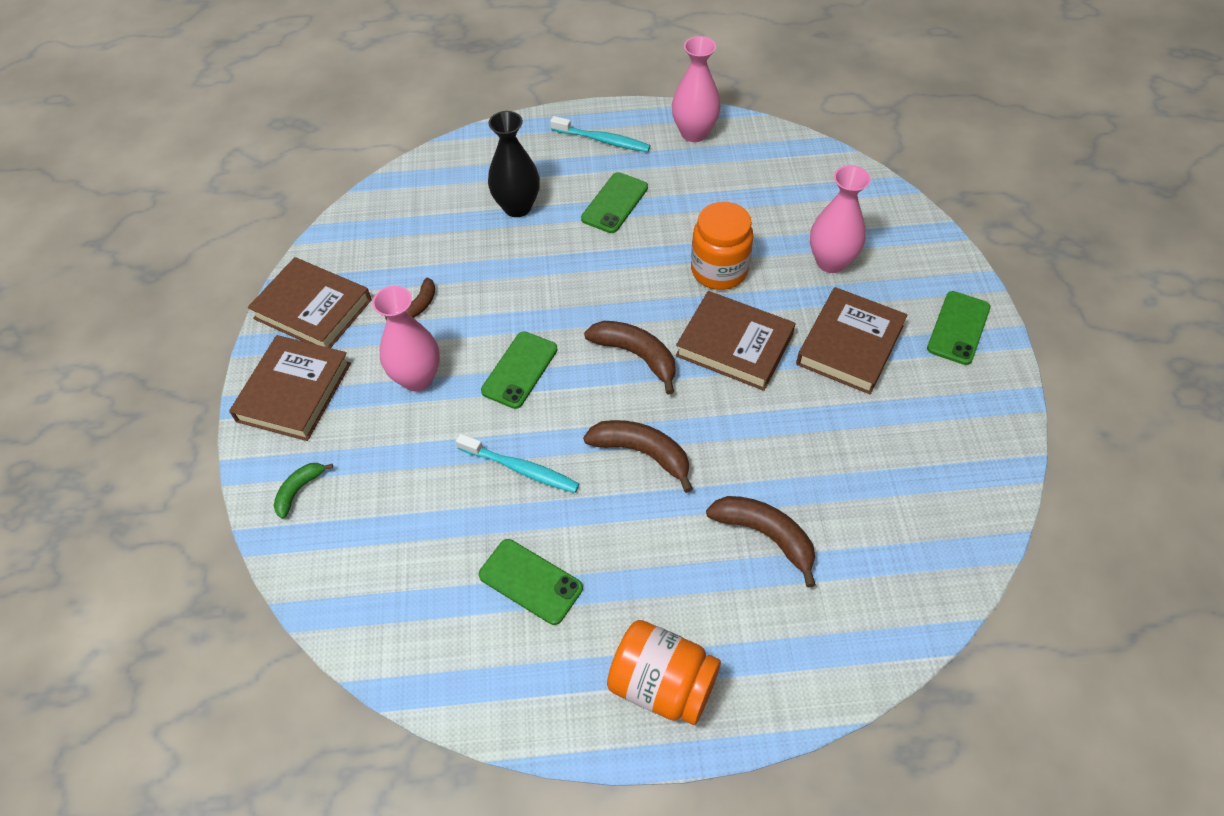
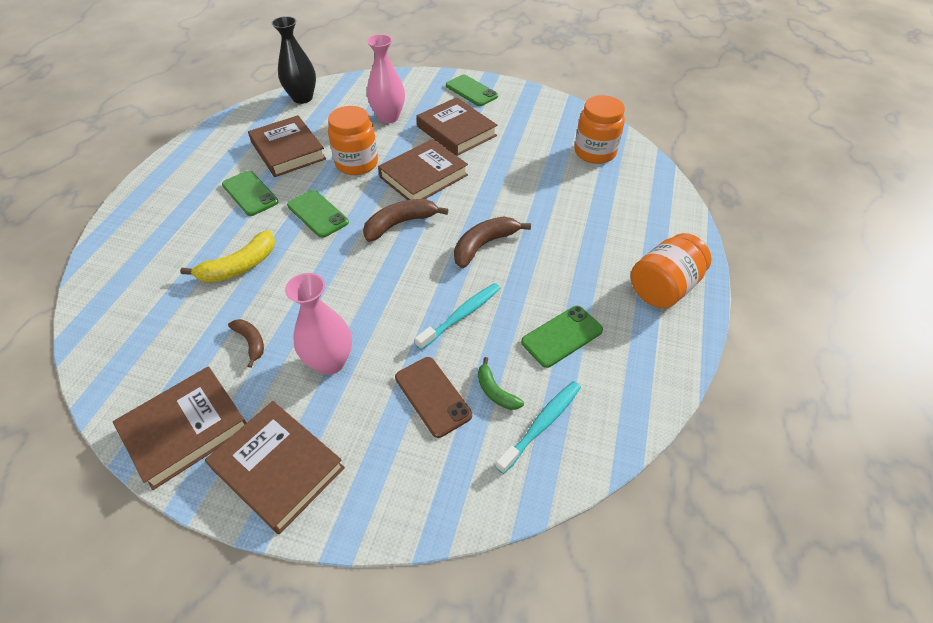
camera: 70 degrees left, 5 degrees down
(299, 490) = (397, 487): green banana -> green banana (495, 391)
(405, 481) = (432, 396): none -> brown phone
(507, 249) = (239, 266): none -> yellow banana
(517, 207) = (200, 248): black vase -> black vase (302, 98)
(519, 370) = (368, 291): green phone -> green phone (317, 214)
(602, 140) = (180, 181): turquoise toothbrush -> turquoise toothbrush (541, 424)
(694, 133) = (223, 136): pink vase -> none
(704, 199) = (288, 150): none -> brown book
(765, 535) = (574, 208): brown banana -> none
(910, 530) = (595, 152): none -> orange jar

